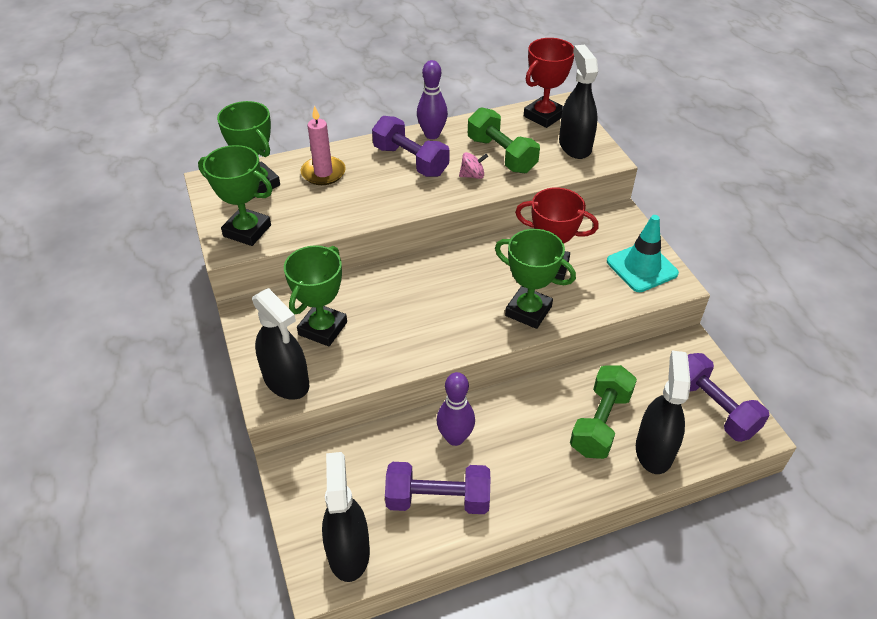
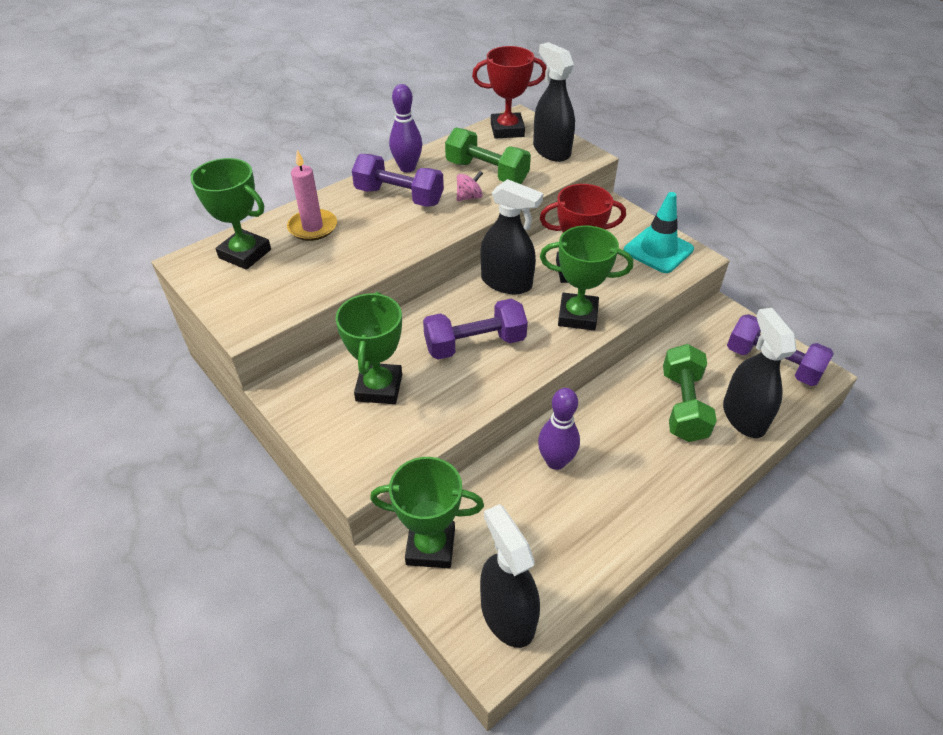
camera: 20 degrees left, 0 degrees up
(247, 231) = (258, 304): green trophy -> green trophy (430, 546)
(286, 381) = (367, 453): black spray bottle -> black spray bottle (506, 282)
(438, 499) = (570, 528): purple dumbbell -> purple dumbbell (475, 344)
(544, 116) = (507, 130): red trophy -> red trophy turned 60 degrees clockwise

